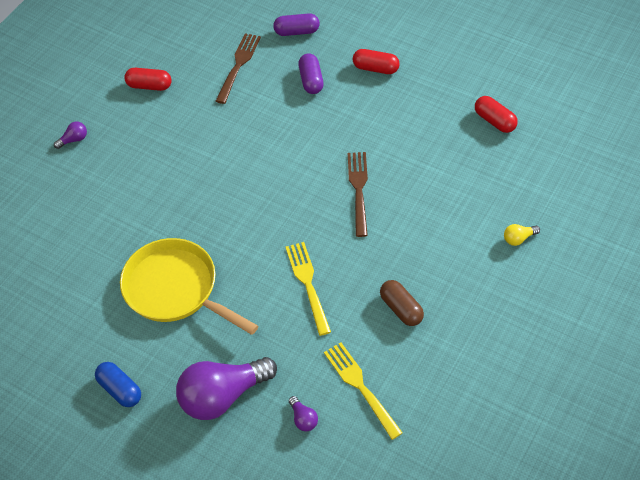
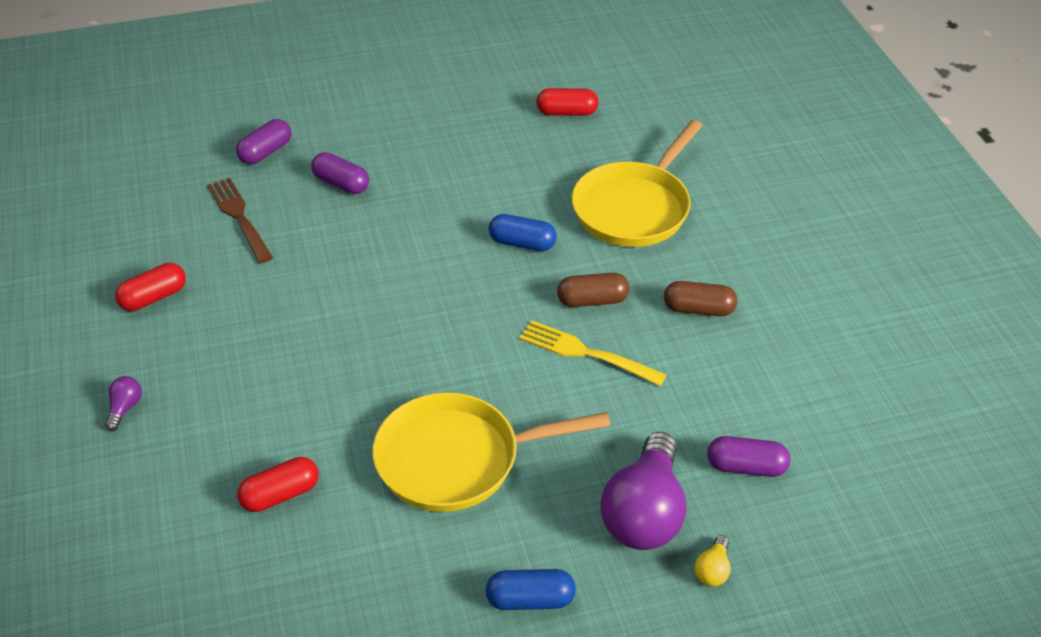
camera: 50 degrees left, 10 degrees down
(303, 419) = (746, 467): purple light bulb -> purple capsule
(351, 256) = (592, 301): none -> brown capsule
(359, 190) = (522, 243): brown fork -> blue capsule
(361, 387) = (757, 398): yellow fork -> none
(376, 68) = (395, 136): red capsule -> red capsule (280, 495)
(451, 216) = (634, 207): none -> yellow pan
(518, 238) = (715, 187): yellow light bulb -> yellow light bulb (713, 570)

